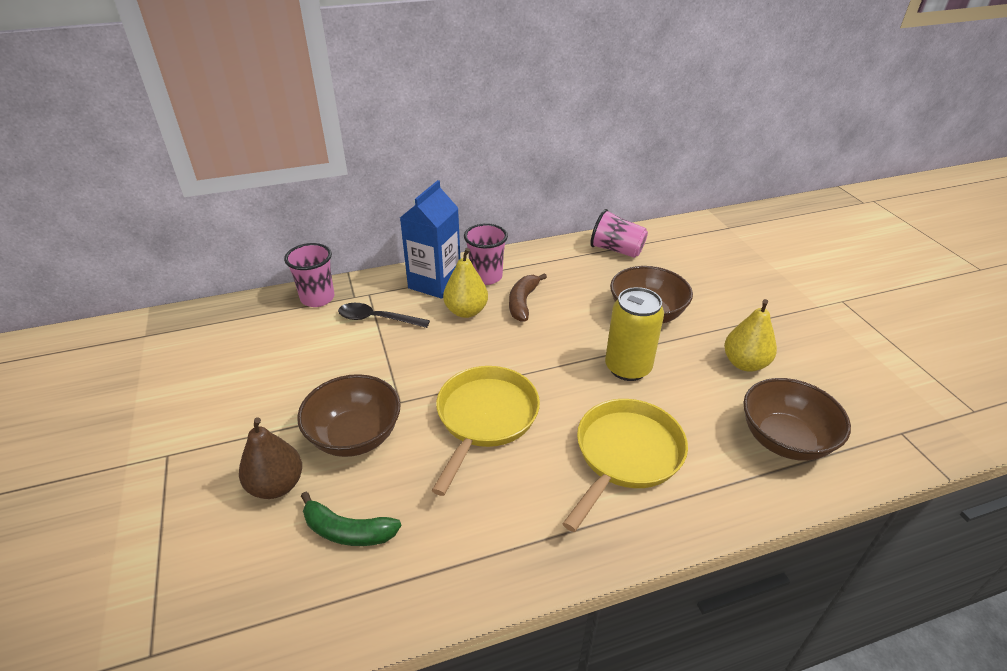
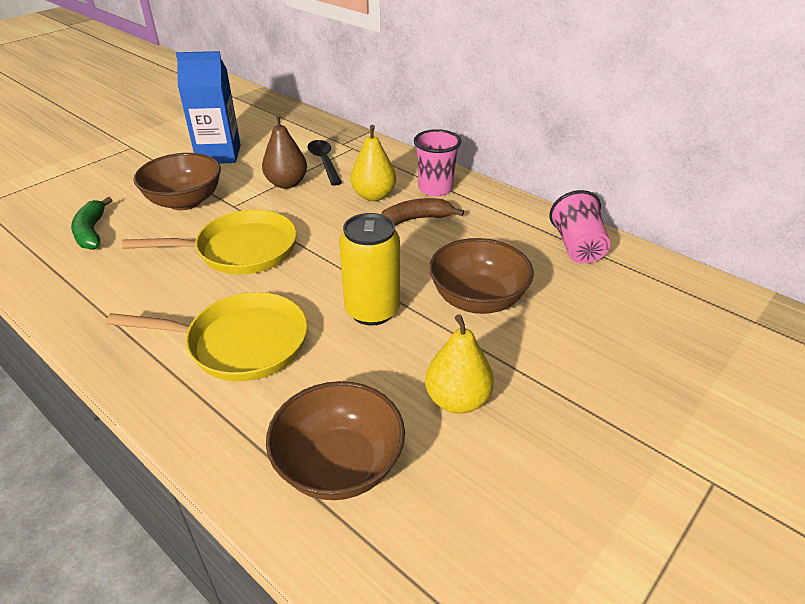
camera: 60 degrees right, 0 degrees up
(276, 485) = (122, 191): brown pear -> brown pear (286, 183)
(317, 298) = (326, 131): pink cup -> none
(435, 283) = (398, 168): blue carton -> blue carton (219, 154)

